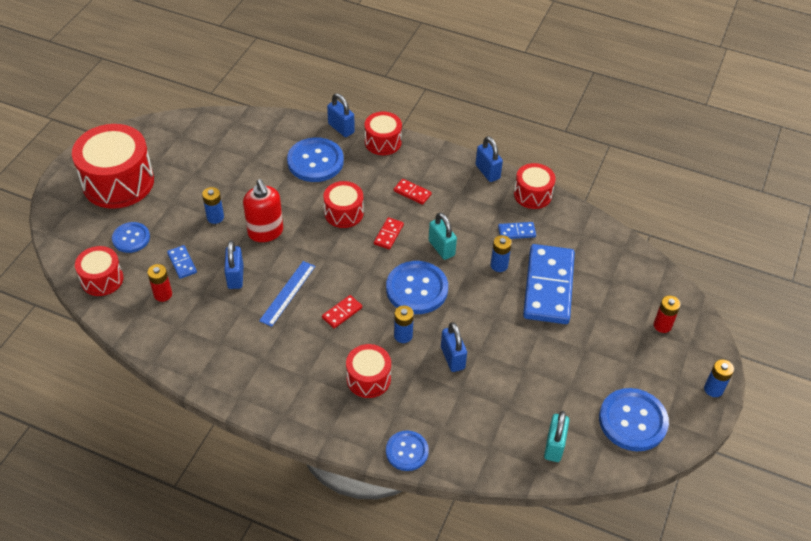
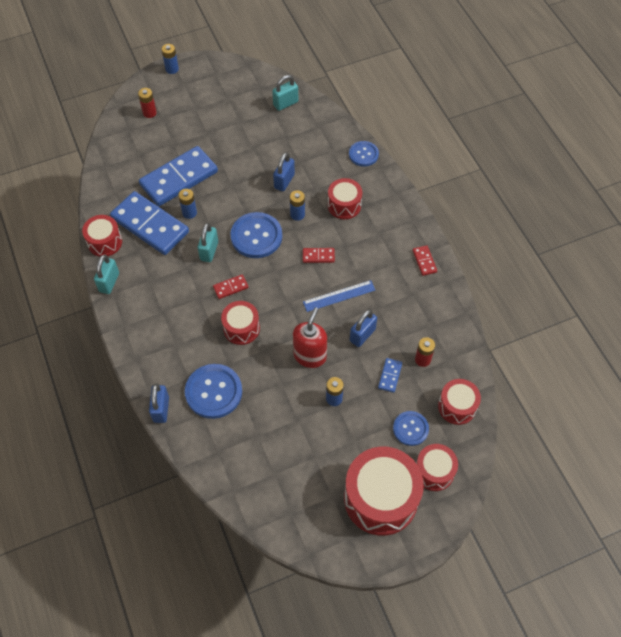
camera: 135 degrees left, 10 degrees up
(383, 142) = (146, 369): red drum -> red drum (434, 471)
(412, 193) = (178, 307): red domino -> red domino (424, 261)
(487, 172) = (109, 282): blue padlock -> turquoise padlock
(516, 232) = (150, 225): blue domino -> blue domino, size x2.40
(632, 421) = (232, 85): blue button -> none

